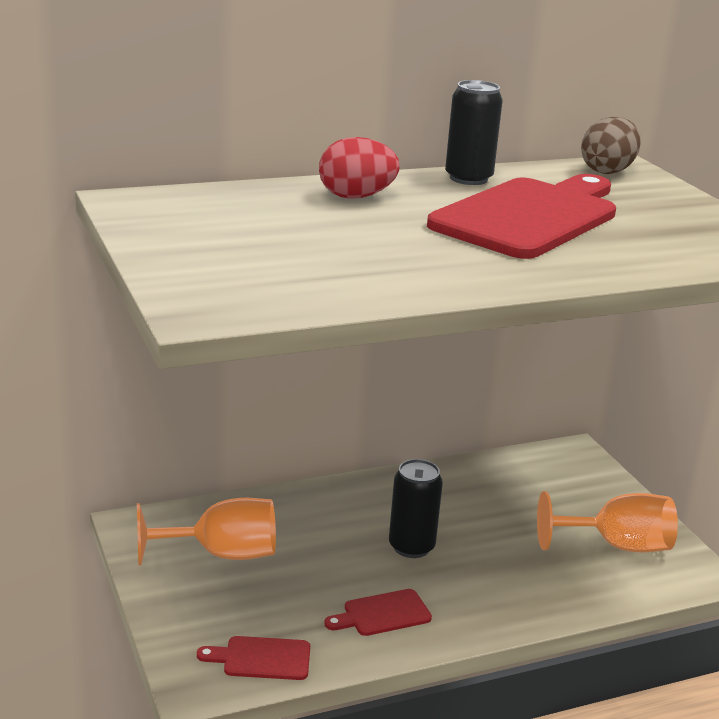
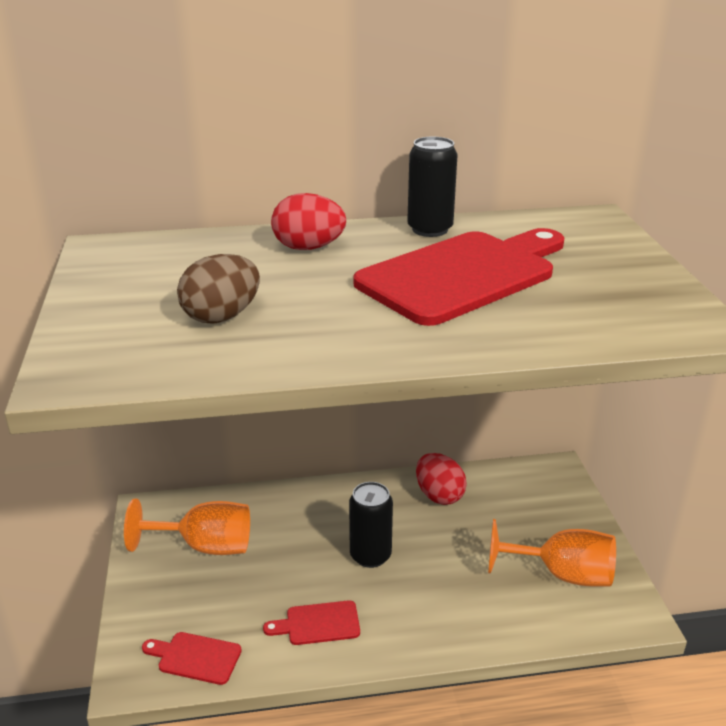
camera: 15 degrees right, 5 degrees up
(461, 485) = (439, 495): none -> red egg
(607, 171) = (574, 223): brown egg -> brown egg (222, 317)

